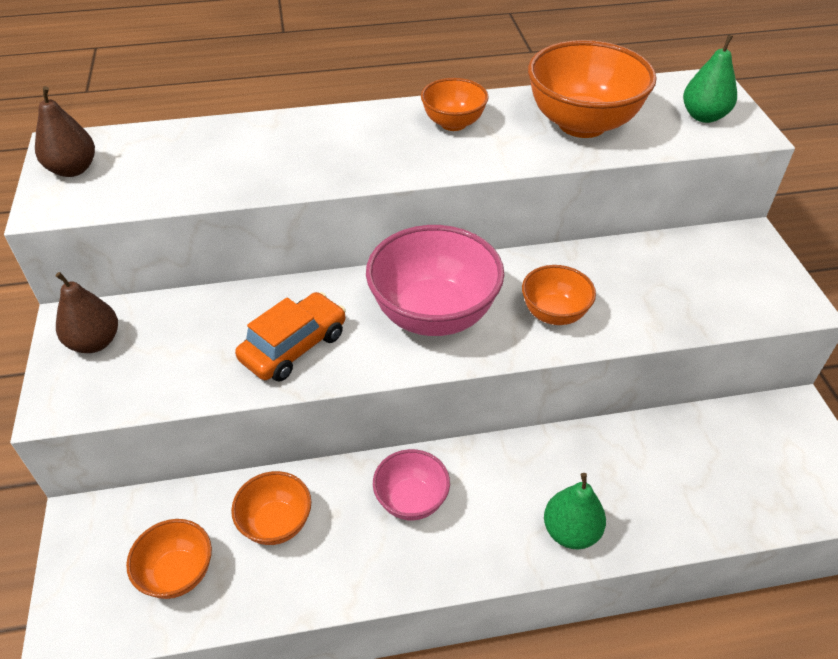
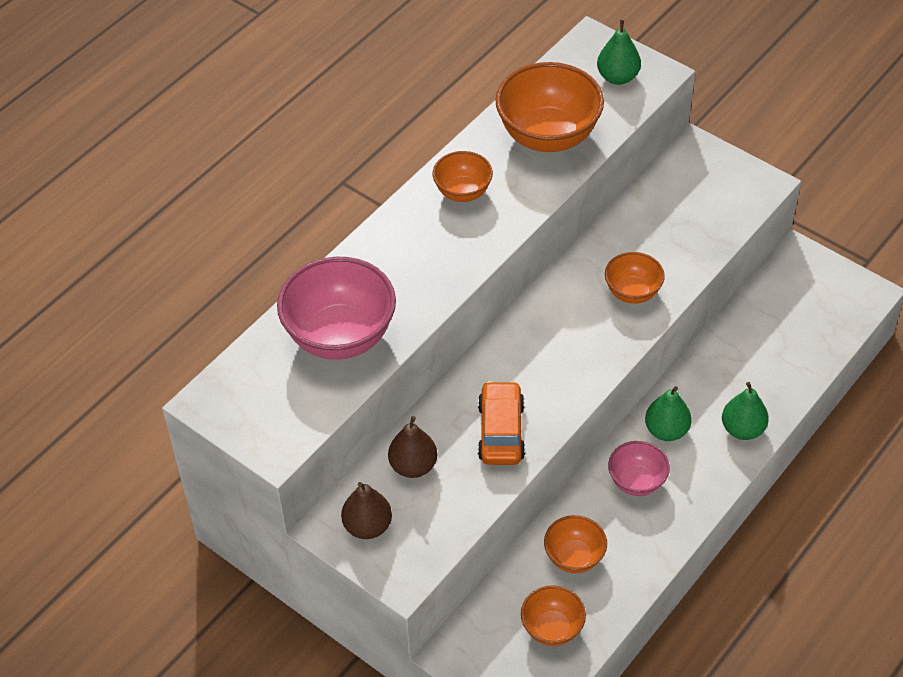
camera: 40 degrees left, 5 degrees up
(73, 169) = (248, 412): brown pear -> brown pear (413, 466)
(434, 315) = (561, 346): pink bowl -> pink bowl (340, 336)
(492, 475) = (666, 430): none -> green pear

